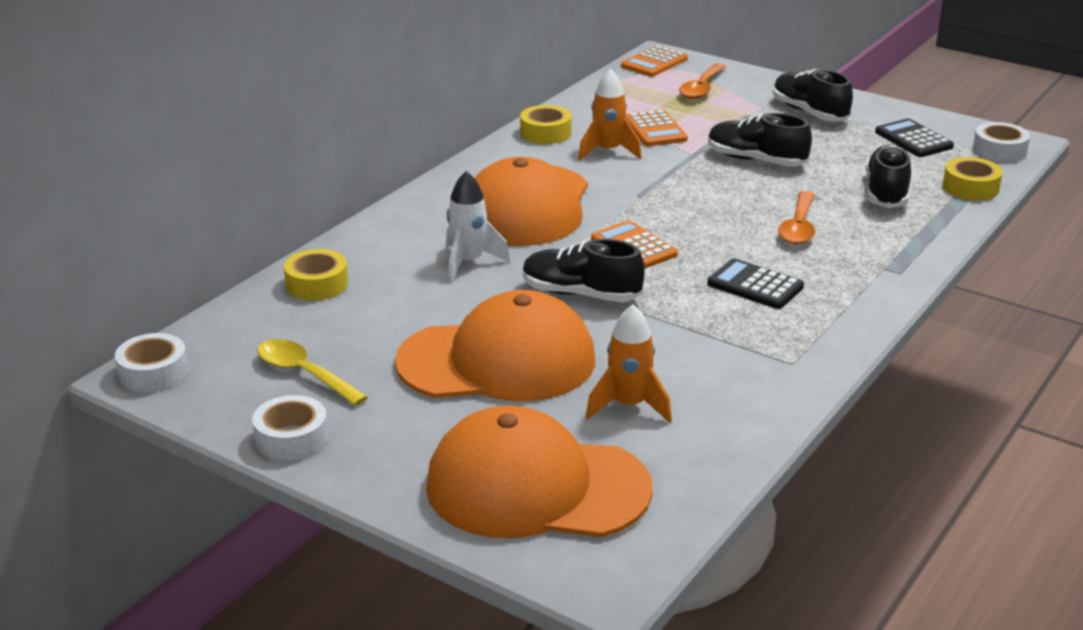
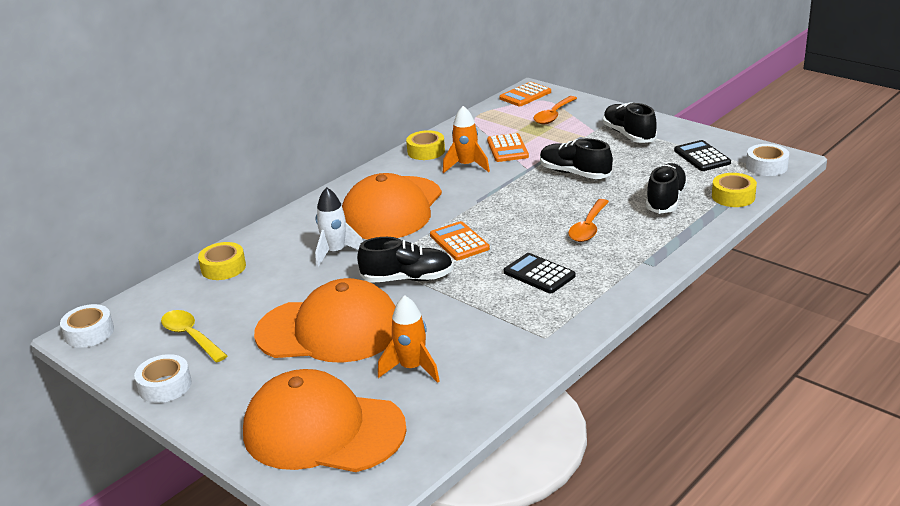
camera: 10 degrees right, 0 degrees up
(581, 294) = (407, 279): black shoe -> black shoe turned 150 degrees clockwise

